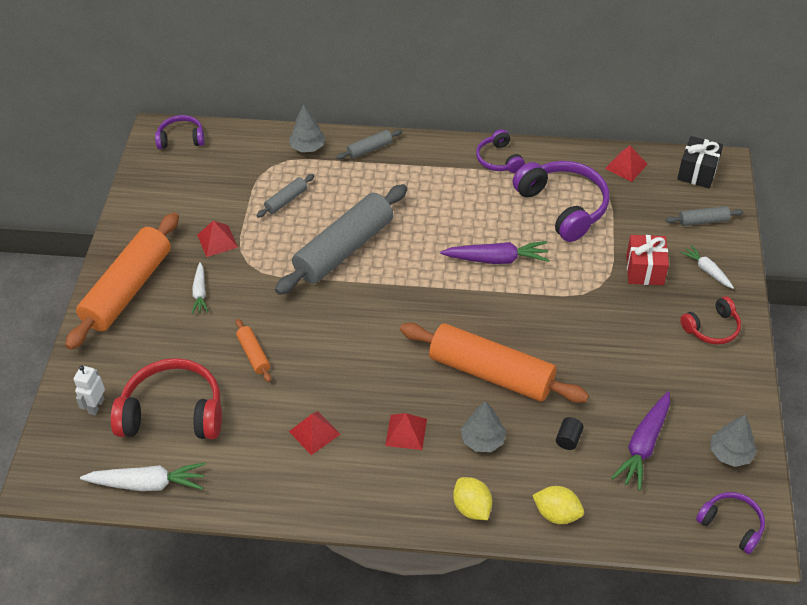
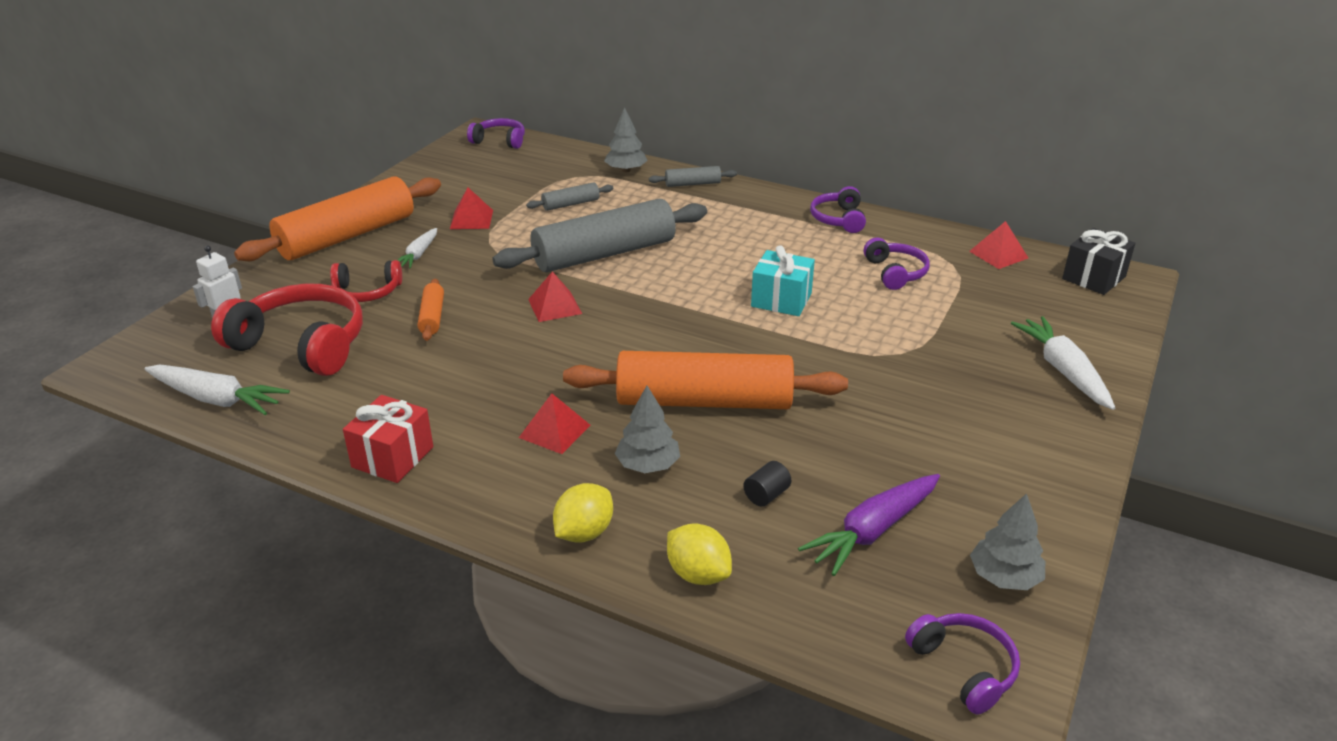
camera: 20 degrees right, 15 degrees down
(314, 432) = (443, 402): red pyramid -> red pyramid (554, 306)
(472, 507) = (584, 532): yellow lemon -> yellow lemon turned 45 degrees clockwise
(491, 373) = (704, 401): orange rolling pin -> orange rolling pin turned 45 degrees counterclockwise
(497, 259) = (781, 300): purple carrot -> turquoise gift
(563, 207) = (895, 273): purple headphones -> purple headphones, size x0.55
(644, 270) = (973, 351): red gift -> red gift (393, 457)
(703, 221) = (1080, 323): grey rolling pin -> none
(707, 270) = (1063, 371): white carrot -> white carrot, size x1.66
(712, 328) = (1042, 429): red headphones -> red headphones (367, 291)

